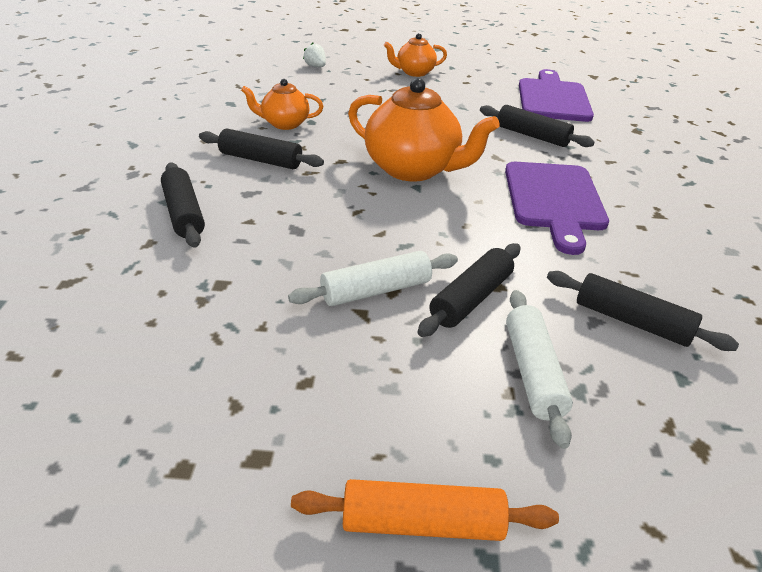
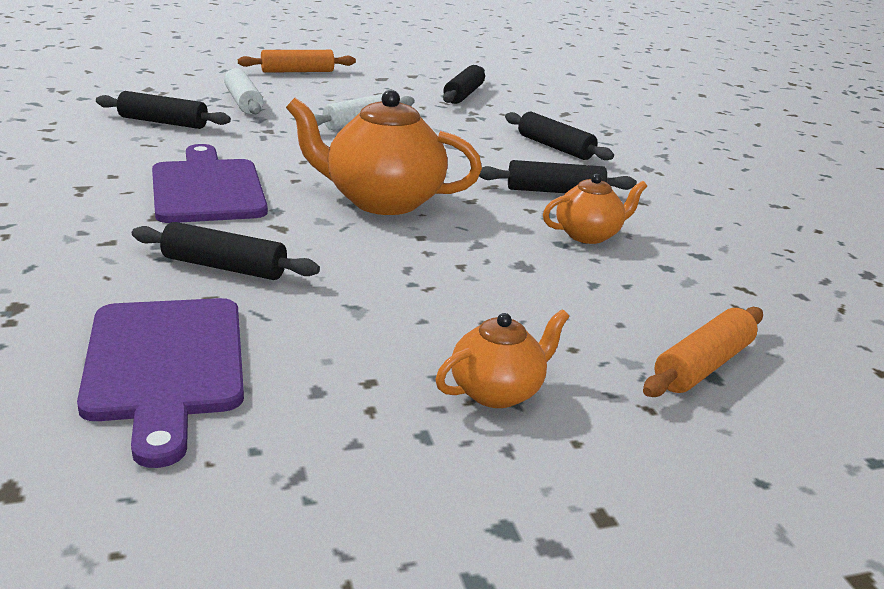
camera: 160 degrees right, 10 degrees down
(315, 66) = (702, 366): white strawberry -> orange rolling pin
(471, 299) = (289, 124): black rolling pin -> black rolling pin (463, 94)

